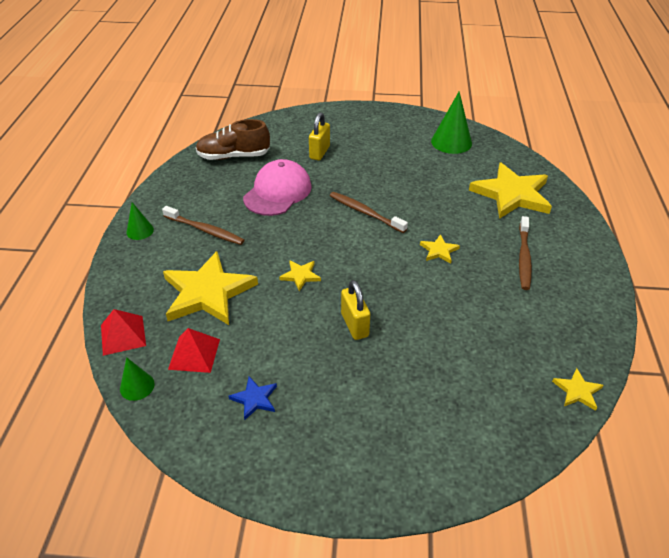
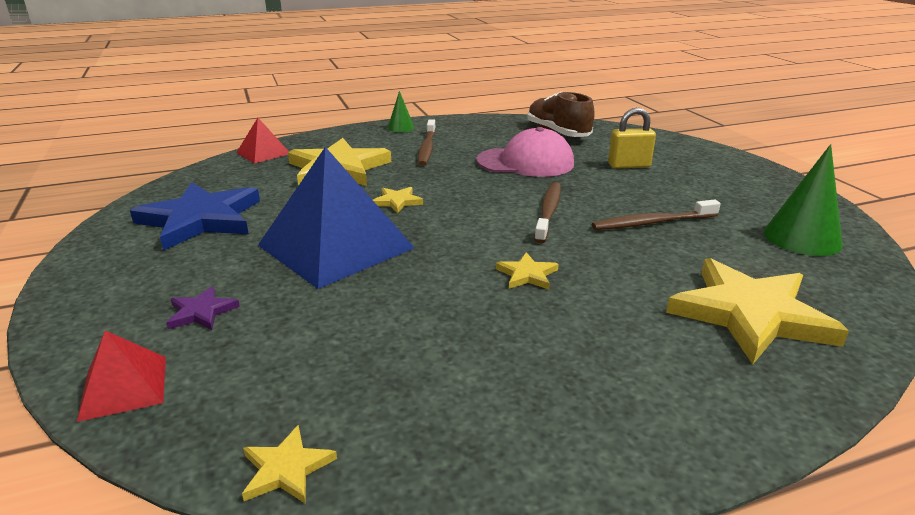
camera: 65 degrees right, 15 degrees down
(137, 386) = (204, 171): green cone -> none
(194, 354) = (252, 182): red pyramid -> red pyramid (124, 387)
(254, 399) = (200, 219): blue star -> blue star, size x2.28
(354, 325) = (336, 246): yellow padlock -> blue pyramid
(412, 412) = (201, 312): none -> purple star
(524, 257) = (592, 353): brown toothbrush -> brown toothbrush (652, 223)

